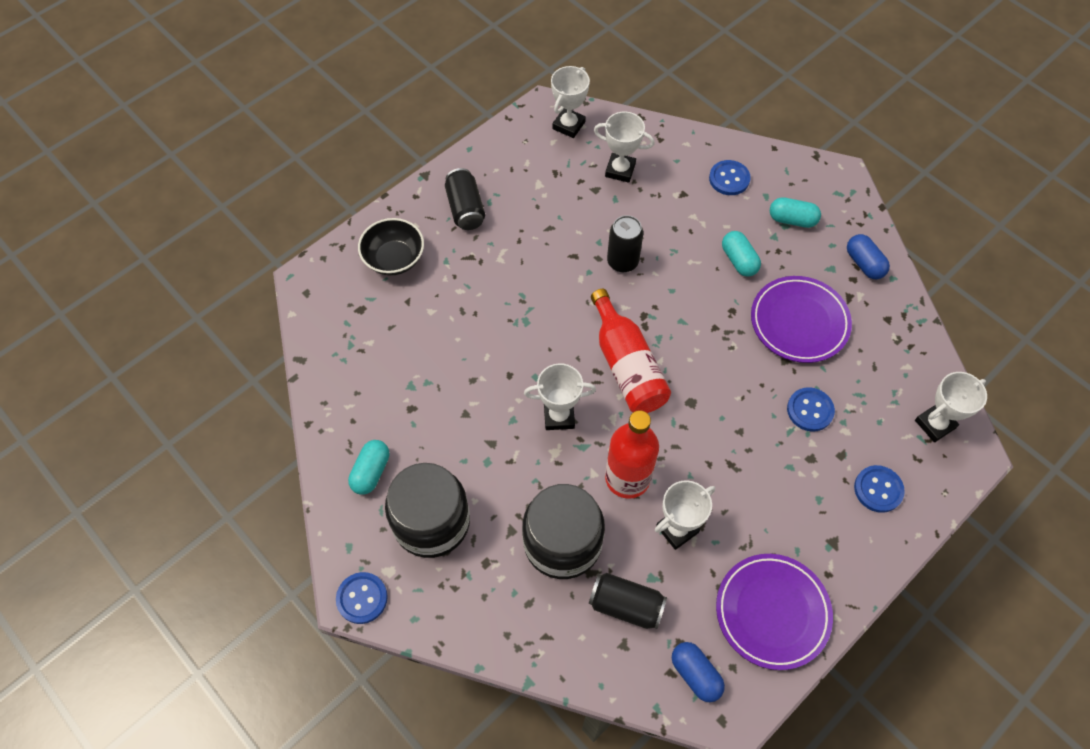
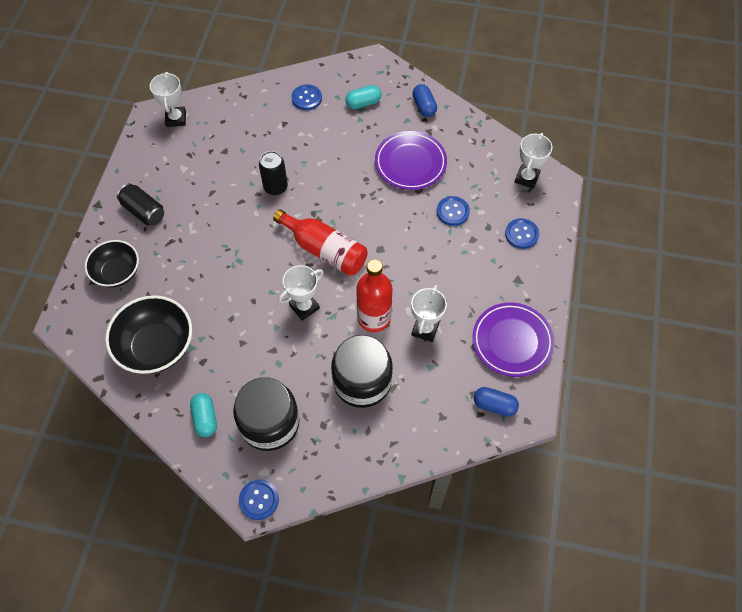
camera: 35 degrees left, 0 degrees up
(377, 362) = (156, 346): none -> black bowl
(620, 170) = (232, 130): white trophy -> none
(626, 605) = (427, 393): black can -> none
(739, 260) = (348, 146): turquoise capsule -> none
(864, 263) = (424, 106): blue capsule -> blue capsule turned 45 degrees clockwise

